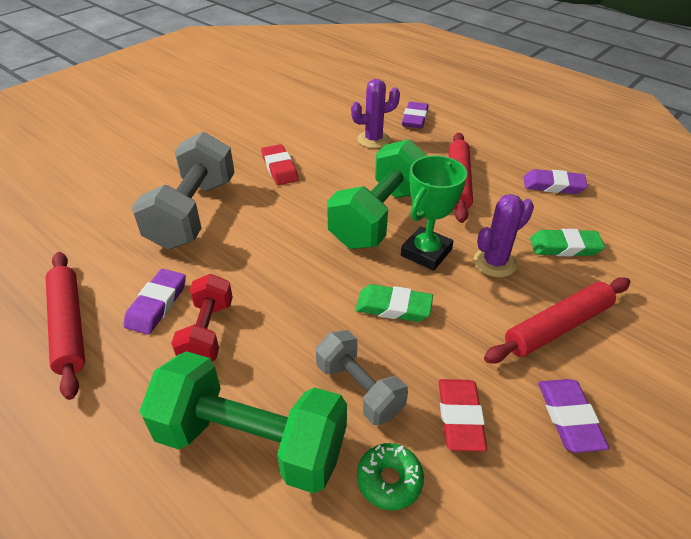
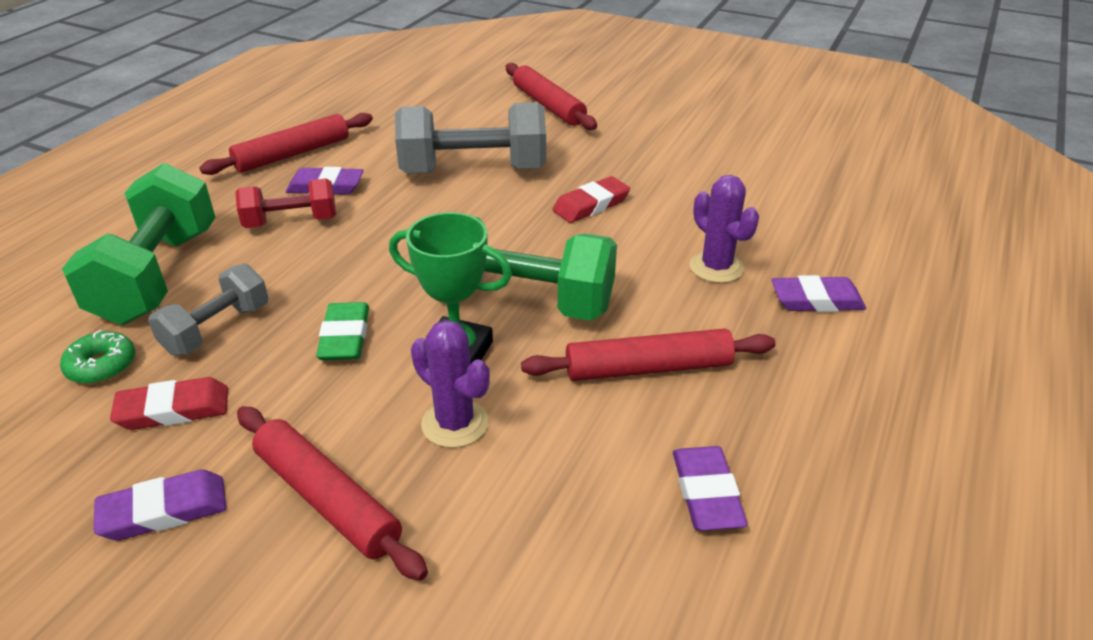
camera: 75 degrees right, 5 degrees down
(116, 159) = (548, 105): none -> red rolling pin
(565, 247) = (521, 509): green eraser -> none

